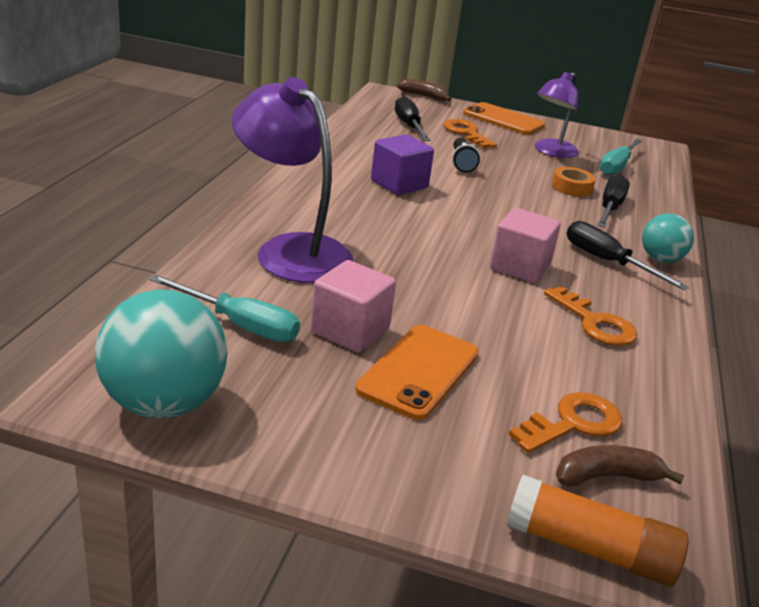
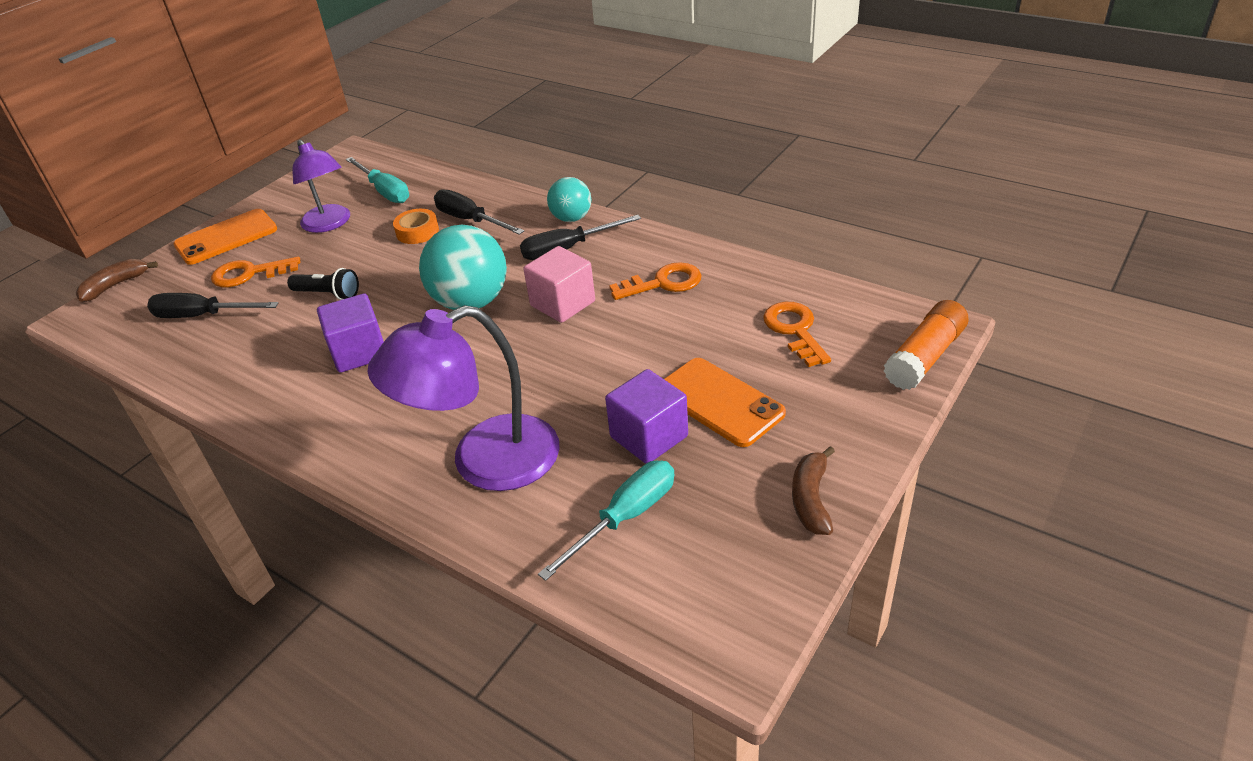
camera: 65 degrees left, 10 degrees up
(164, 403) = (750, 584): turquoise ball -> turquoise ball (471, 302)
(350, 330) = (649, 436): pink cube -> purple cube
(607, 476) = (854, 329): brown banana -> brown banana (811, 499)

